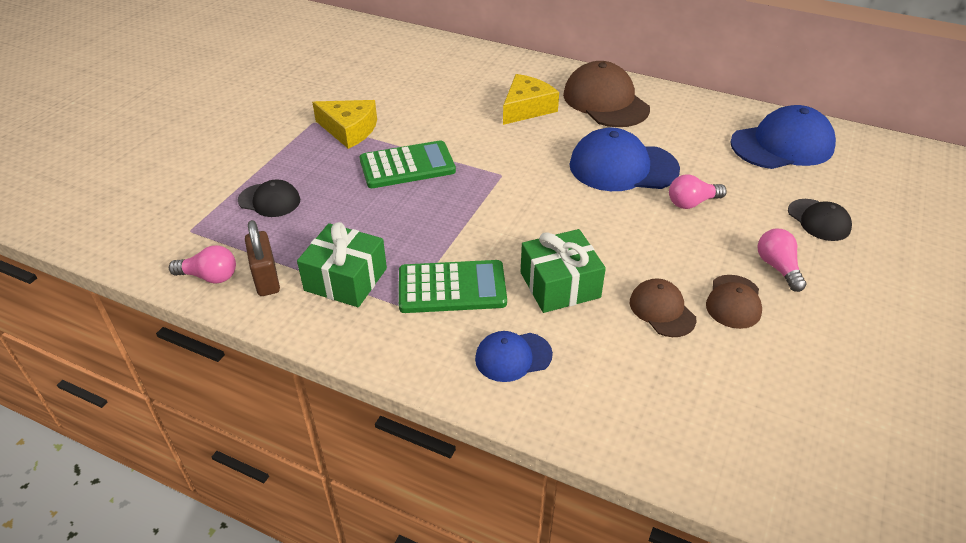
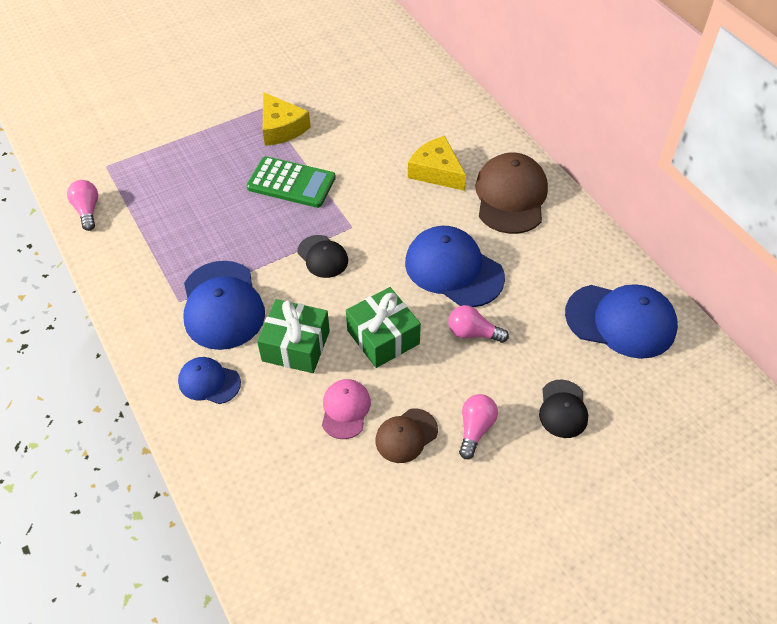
camera: 35 degrees right, 10 degrees up
(210, 276) = (87, 210): pink light bulb -> pink light bulb turned 150 degrees counterclockwise
(266, 279) = (117, 231): brown padlock -> none
(269, 200) = (173, 166): black cap -> black cap (323, 256)
(345, 279) = (163, 259): green gift -> green gift (383, 337)
(452, 288) = (222, 305): green calculator -> blue cap
(526, 108) = (436, 171): yellow cheese -> yellow cheese turned 120 degrees counterclockwise
(662, 310) = (345, 409): brown cap -> pink cap

